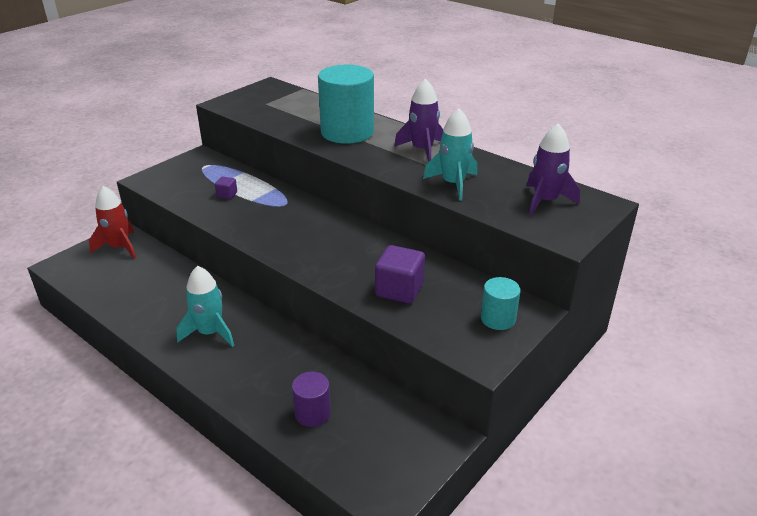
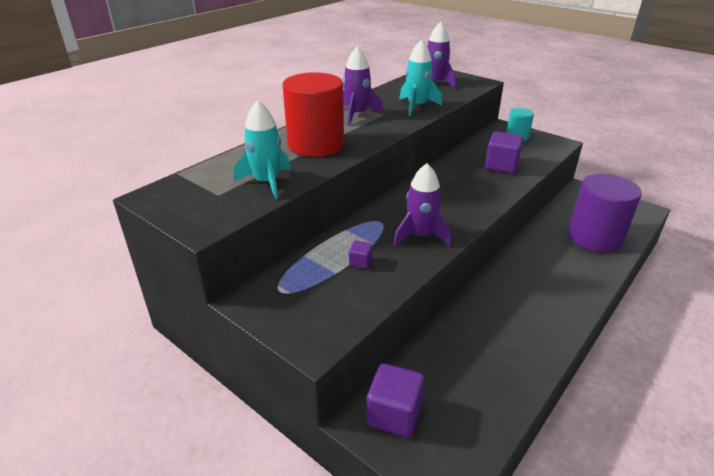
camera: 90 degrees left, 0 degrees up
(119, 247) = (394, 414): red rocket -> purple cube
(210, 332) = (532, 300): turquoise rocket -> turquoise rocket (266, 182)
(256, 223) = (420, 236): none -> purple rocket
(312, 413) = (594, 237): purple cylinder -> purple cylinder, size x1.98
(347, 132) = (315, 145): turquoise cylinder -> red cylinder

